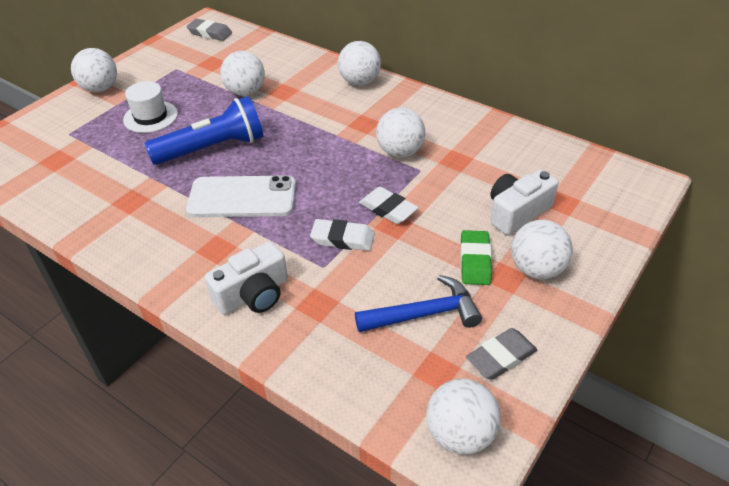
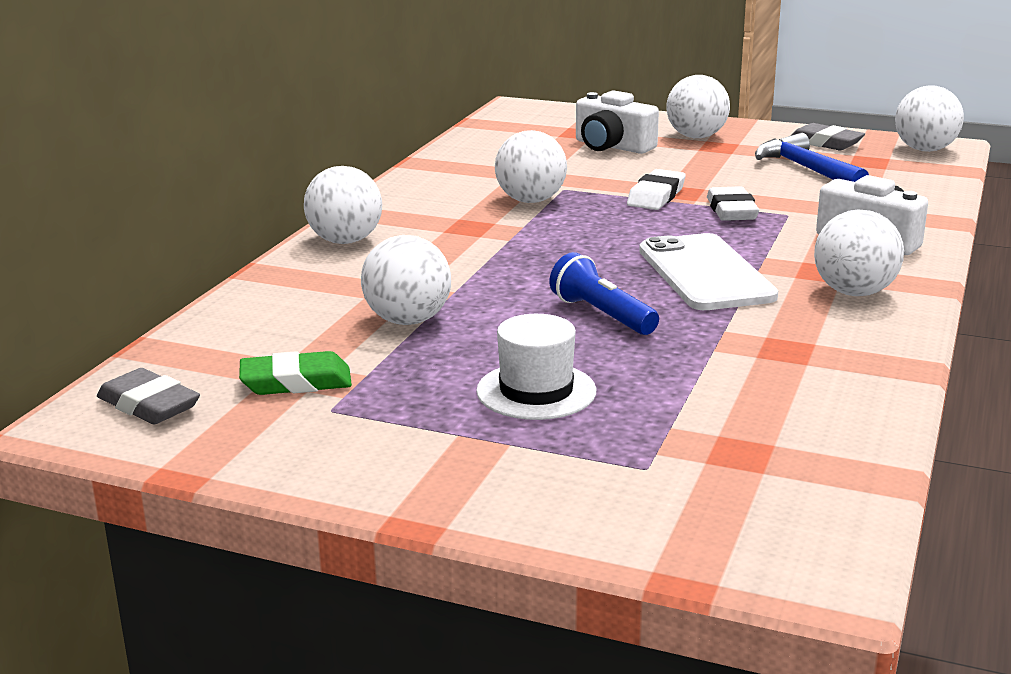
camera: 105 degrees left, 20 degrees down
(100, 89) = (449, 482): white ball -> white ball (854, 292)
(210, 33) = (149, 405): grey eraser -> grey eraser turned 60 degrees counterclockwise
(213, 148) = (602, 315): blue flashlight -> blue flashlight, size x0.60
(475, 261) = (708, 157): green eraser -> green eraser (296, 382)

